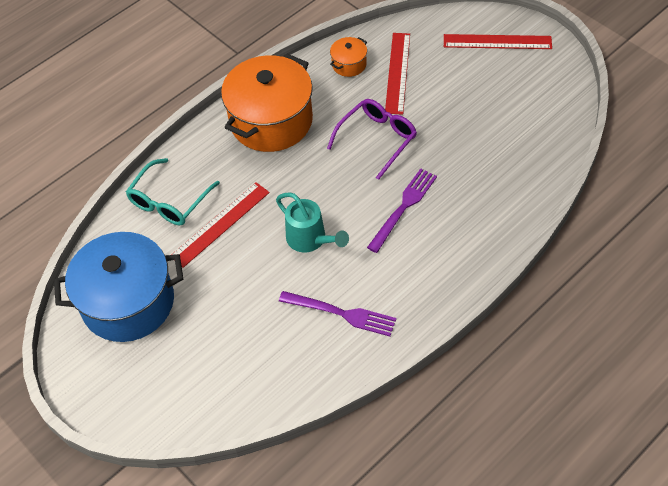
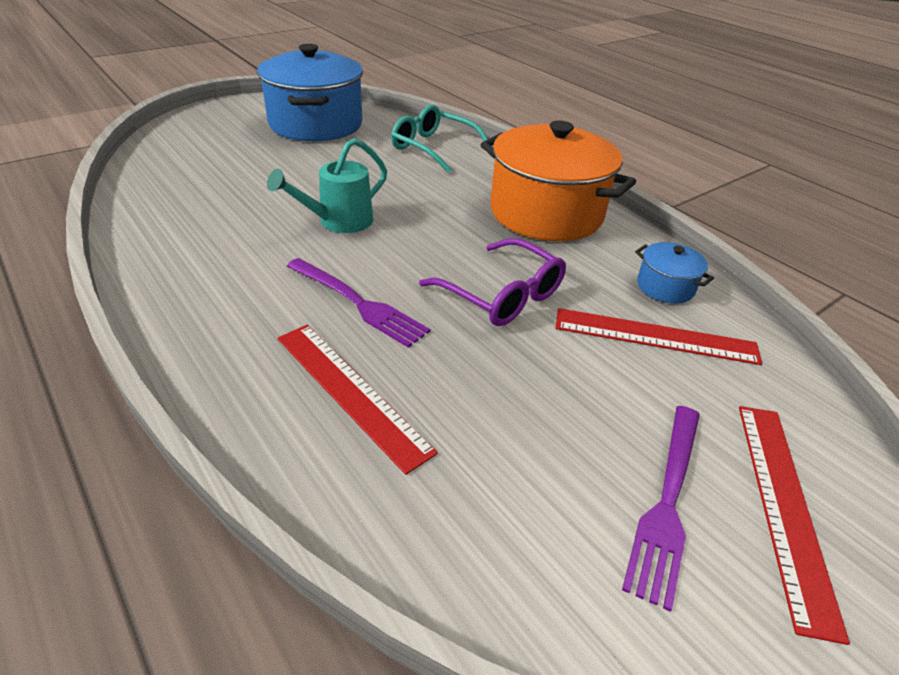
camera: 90 degrees right, 15 degrees down
(220, 224) = (390, 171): red ruler -> red ruler (351, 391)
(342, 313) = (211, 232): purple fork -> purple fork (667, 503)
(349, 64) = (665, 287): orange pot -> blue pot

